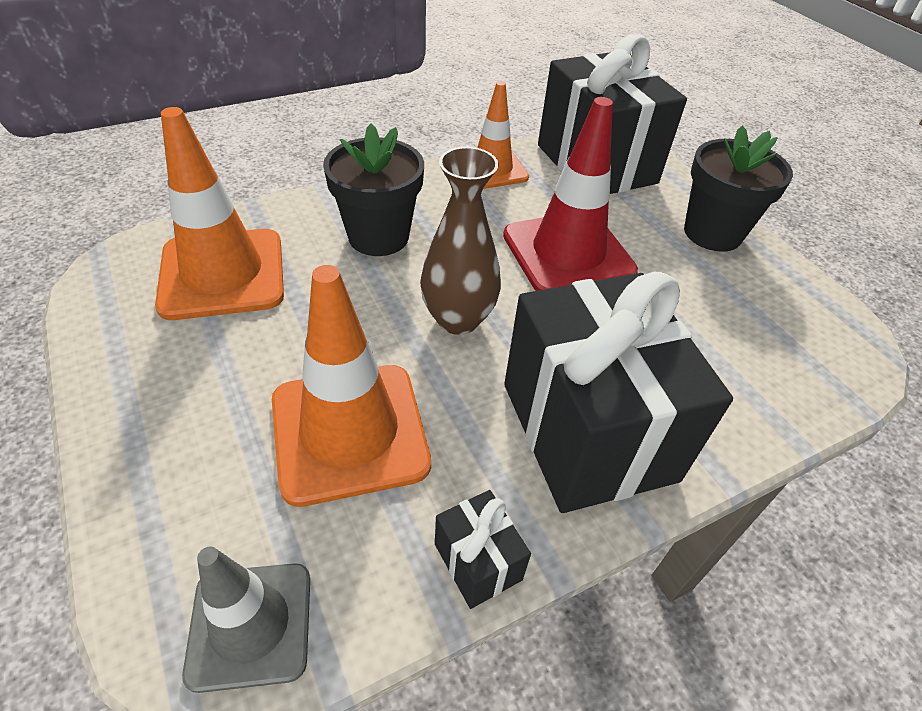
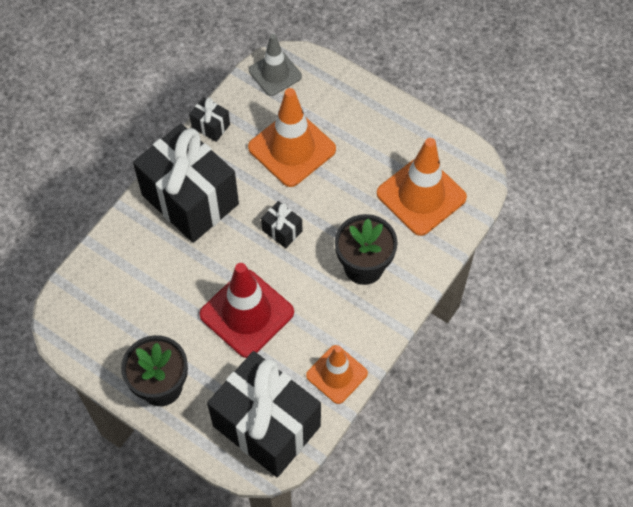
camera: 155 degrees right, 15 degrees up
(458, 319) = (282, 231): brown vase -> black gift

